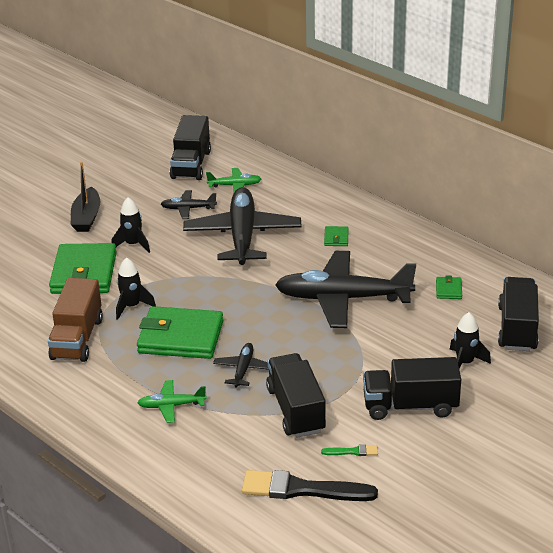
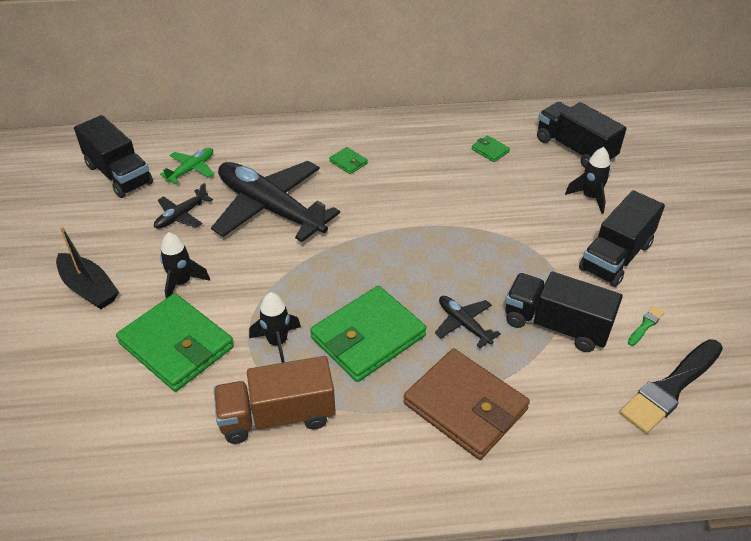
camera: 50 degrees left, 10 degrees up
(77, 339) = (277, 416): brown truck -> brown truck turned 120 degrees clockwise
(171, 406) = (465, 406): green plane -> brown wallet
(343, 298) = (434, 207): black plane -> none

